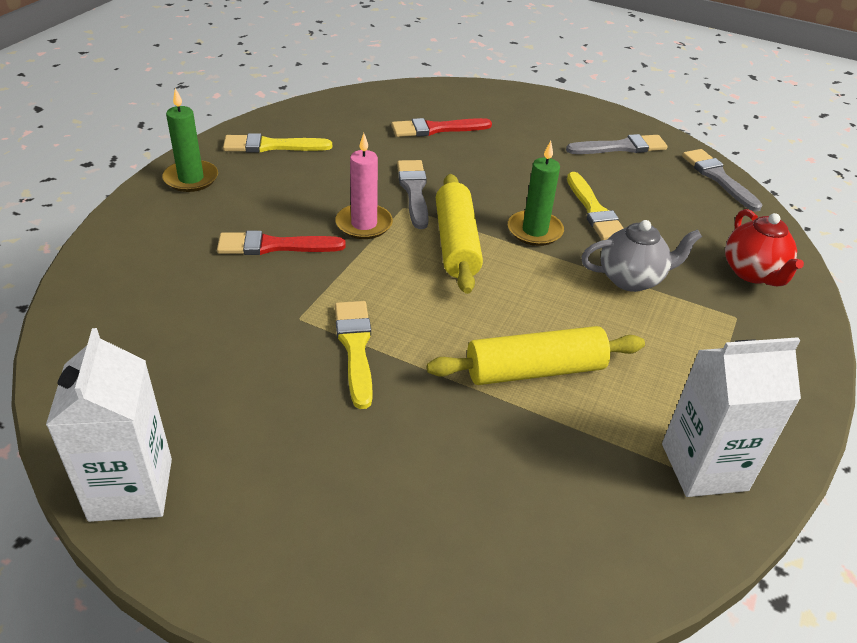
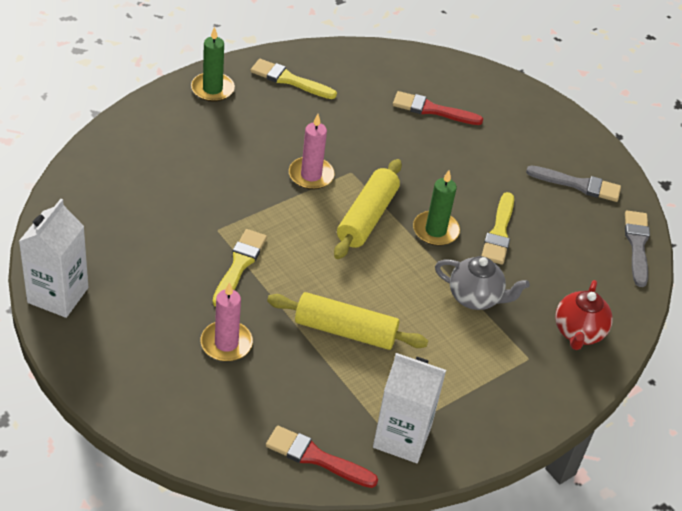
camera: 25 degrees right, 5 degrees up
(275, 246) = (236, 168): red brush -> red brush (316, 458)
(409, 449) = (226, 343): none -> pink candle
(414, 191) = (369, 161): grey brush -> none

